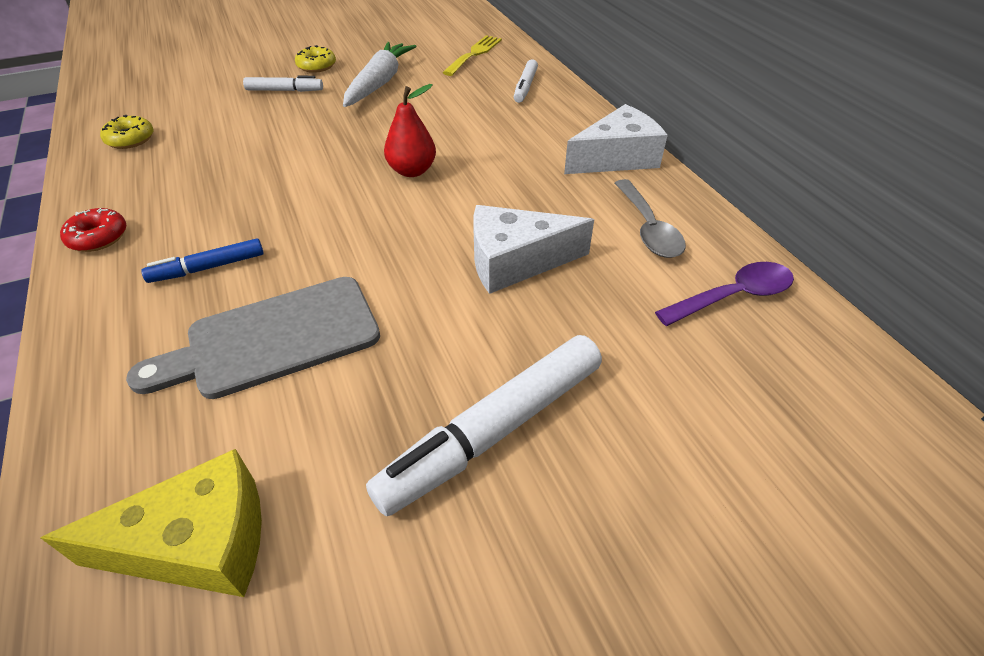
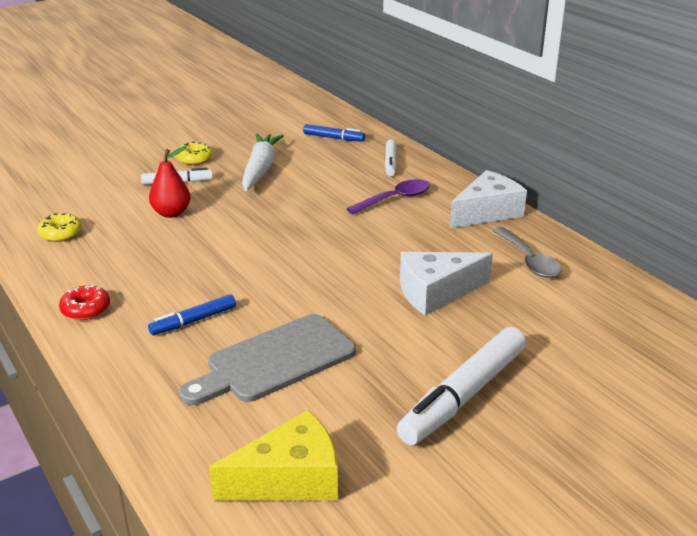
camera: 10 degrees left, 15 degrees down
(412, 171) = (324, 236): red pear -> red pear (171, 213)
(474, 54) = (333, 138): yellow fork -> blue marker
(733, 296) = (604, 298): purple spoon -> purple spoon (395, 199)

